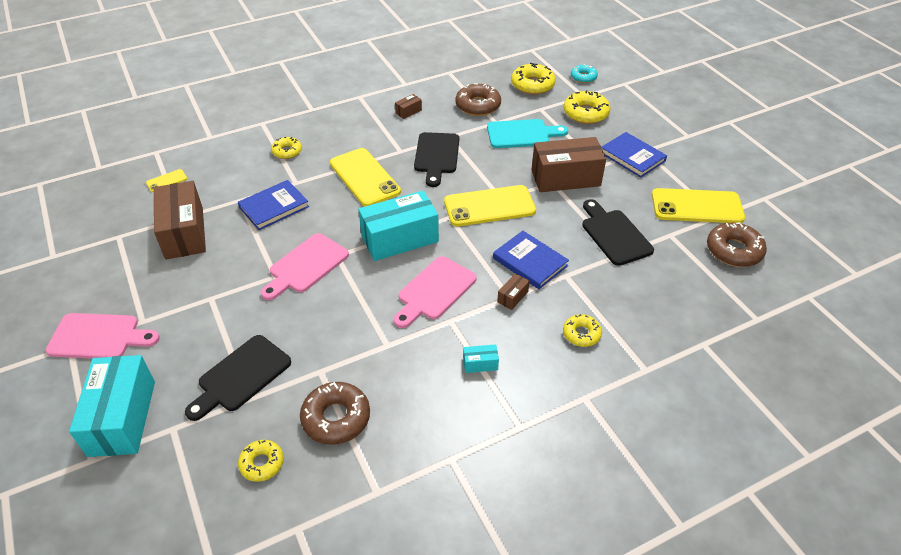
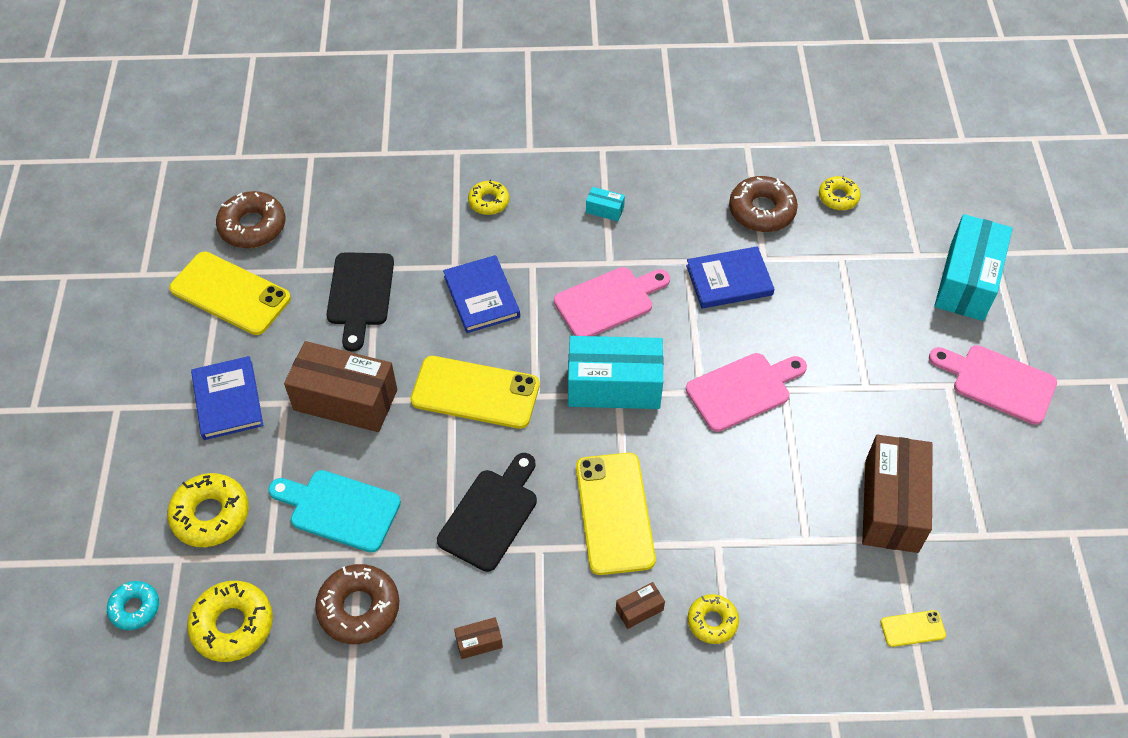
camera: 155 degrees left, 10 degrees up
(241, 376) = (844, 281): black cutting board -> none
(274, 207) = (760, 506): blue book -> blue book (729, 280)
(512, 297) = (529, 263): brown box -> brown box (639, 609)

